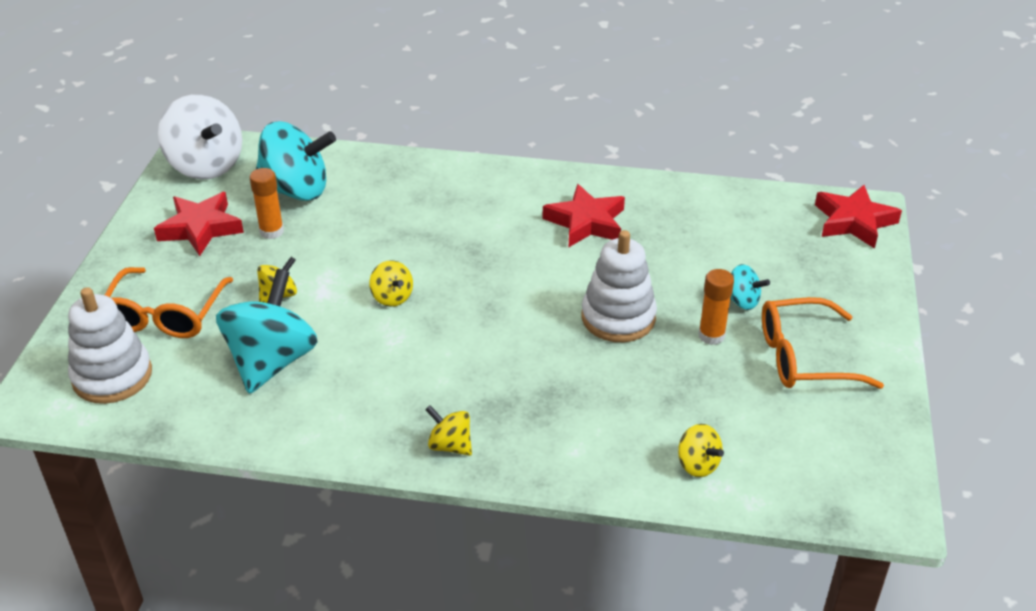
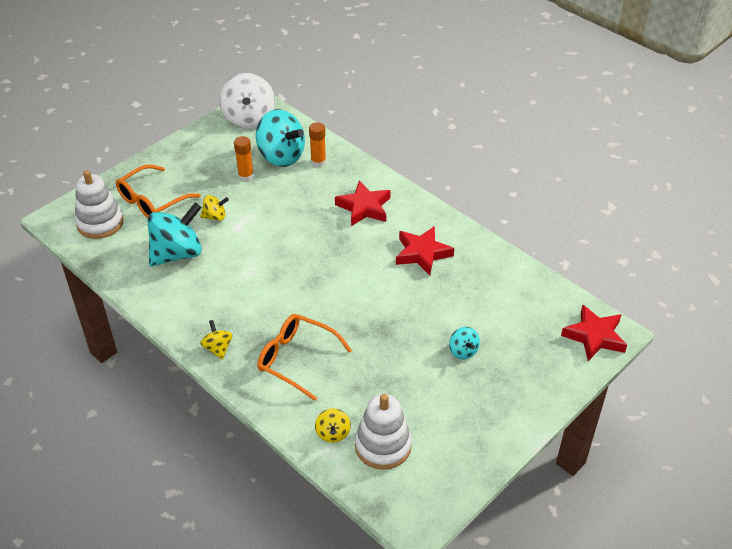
camera: 35 degrees right, 5 degrees up
(200, 228) = (213, 157): red star -> red star (364, 207)
(392, 297) = (270, 247): yellow spinning top -> none
(618, 317) = (379, 323): white stacking toy -> white stacking toy (383, 445)
(711, 335) = (421, 363): orange glue stick -> orange glue stick (318, 162)
(804, 357) = (462, 406): orange glasses -> orange glasses (296, 359)

